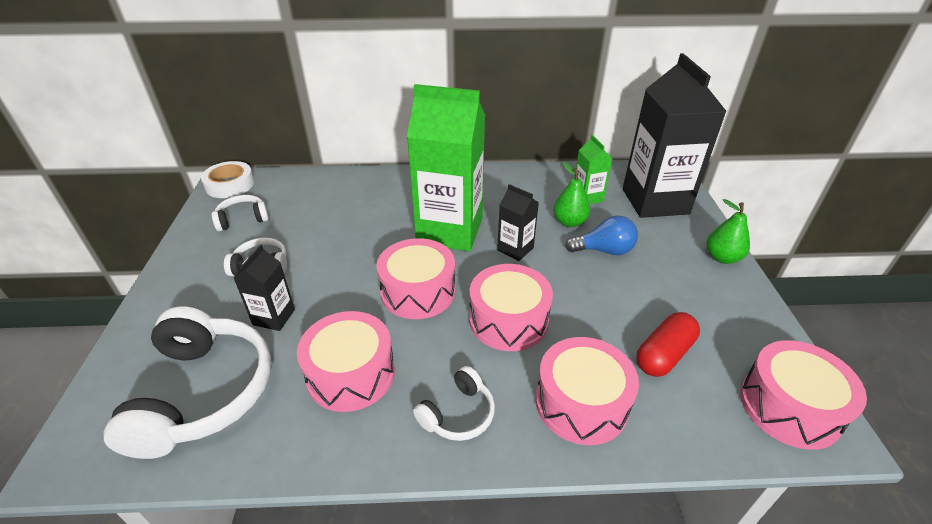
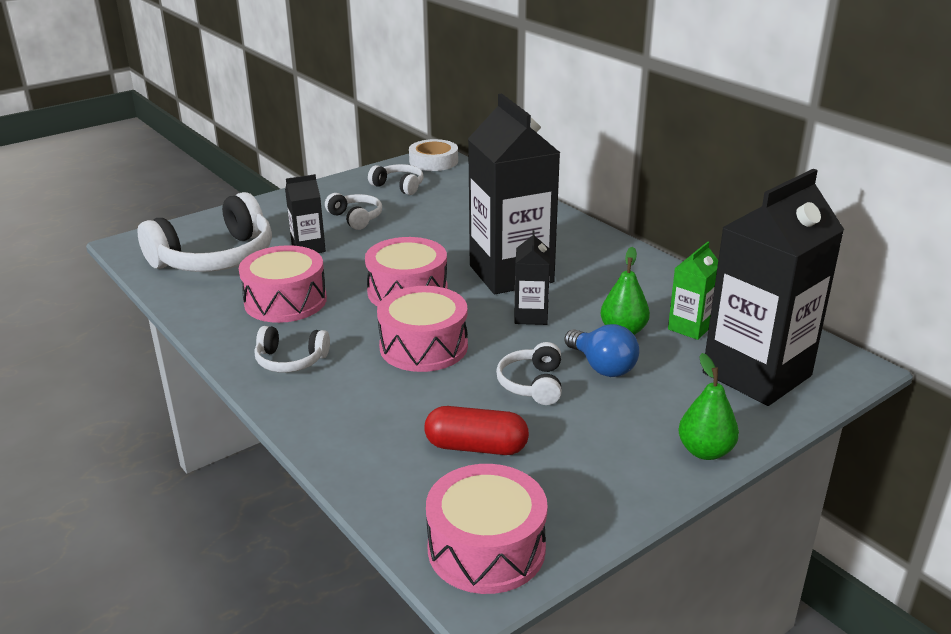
camera: 55 degrees right, 10 degrees down
(450, 231) = (511, 274): green carton -> black carton
(581, 403) = (361, 416): pink drum -> none
(602, 290) = (532, 384): none -> white headphones

